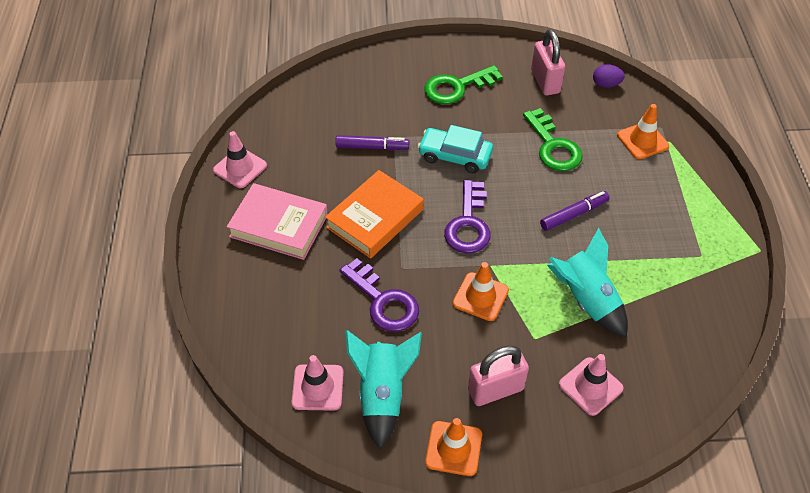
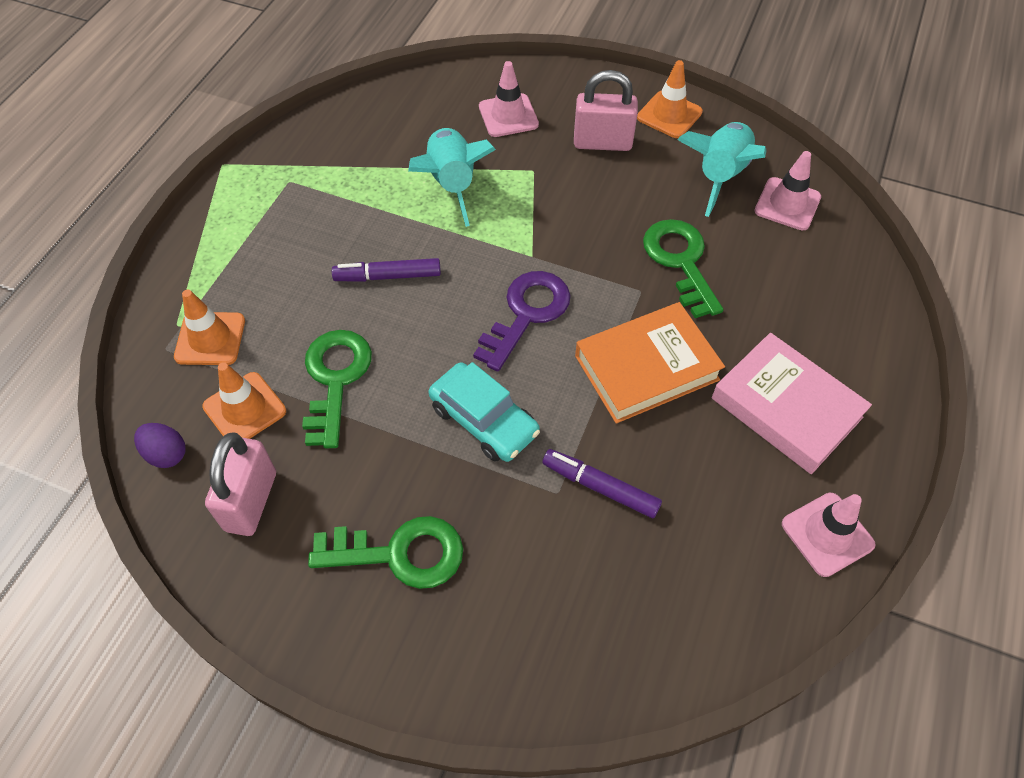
camera: 155 degrees left, 5 degrees up
(383, 301) = (680, 261): purple key -> green key
(480, 297) = (565, 227): orange traffic cone -> orange traffic cone (244, 409)

